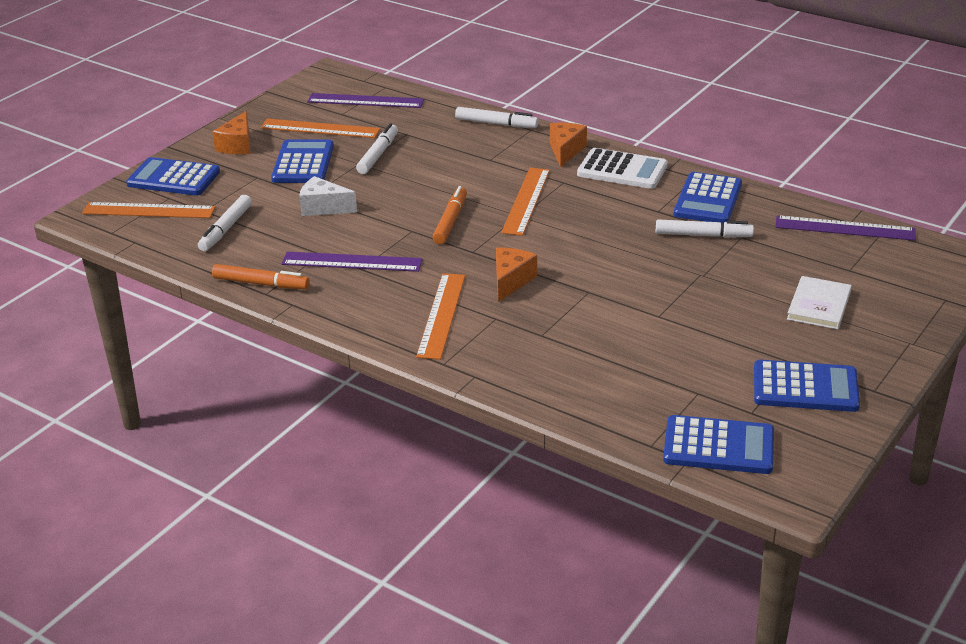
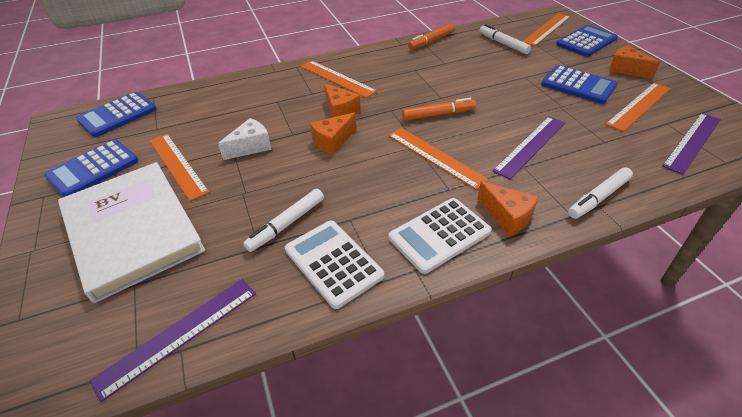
camera: 125 degrees right, 10 degrees up
(323, 208) = (502, 76): white cheese -> white cheese (251, 147)
(352, 262) = (424, 69): purple ruler -> purple ruler (530, 146)
(378, 155) = (571, 117): white marker -> none
(450, 221) = (438, 114): orange marker -> orange marker turned 60 degrees counterclockwise
(570, 262) = (333, 141): none -> orange cheese
(708, 199) = (333, 263): blue calculator -> white calculator
(724, 335) = (178, 165): none -> orange ruler
(819, 305) = (132, 230): white book -> white book, size x2.18

